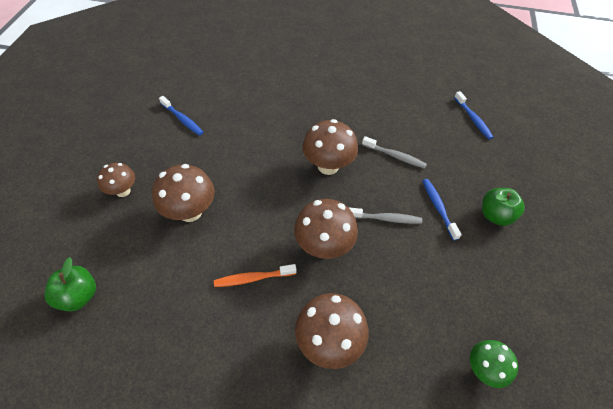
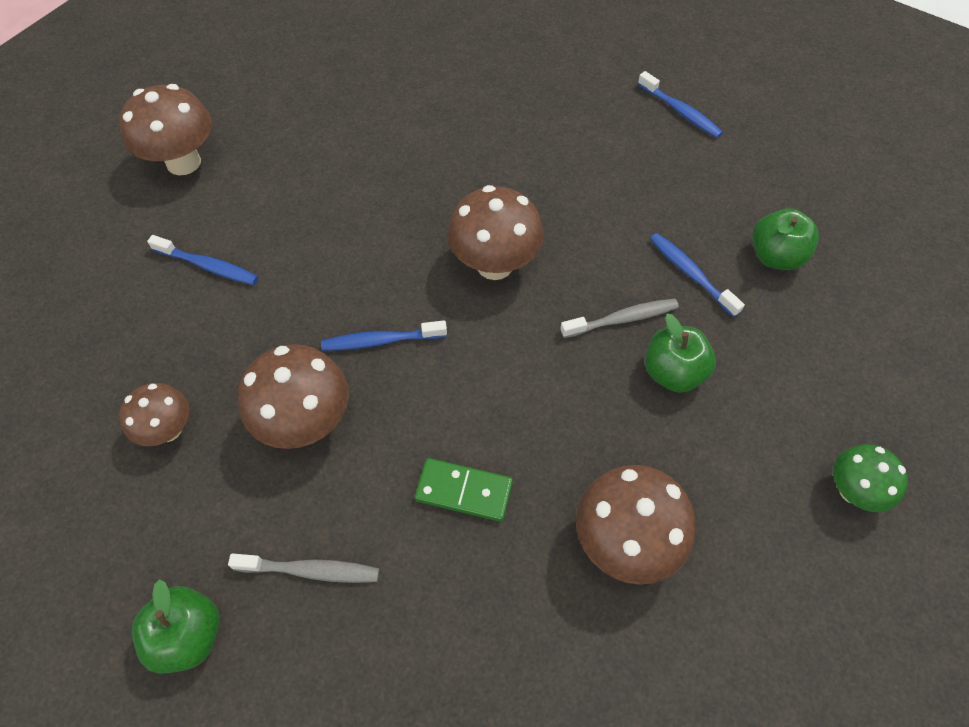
camera: 20 degrees left, 5 degrees up
(248, 184) = (380, 341): none -> blue toothbrush
(253, 278) = (464, 491): orange toothbrush -> green domino
(323, 246) = (549, 397): brown mushroom -> brown mushroom (183, 162)
(395, 156) = (591, 212): grey toothbrush -> grey toothbrush (311, 570)
(402, 258) = (673, 372): none -> green apple

